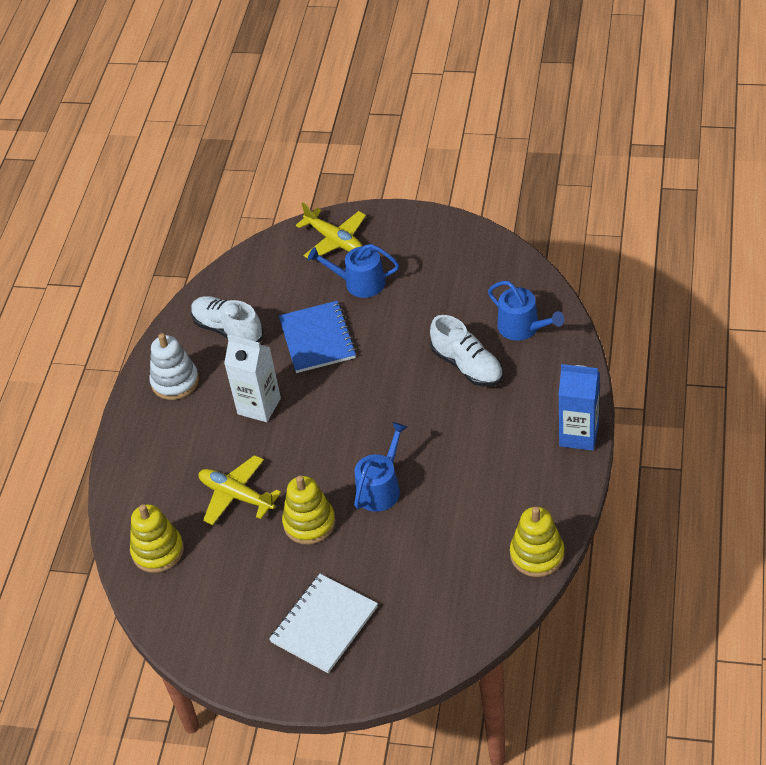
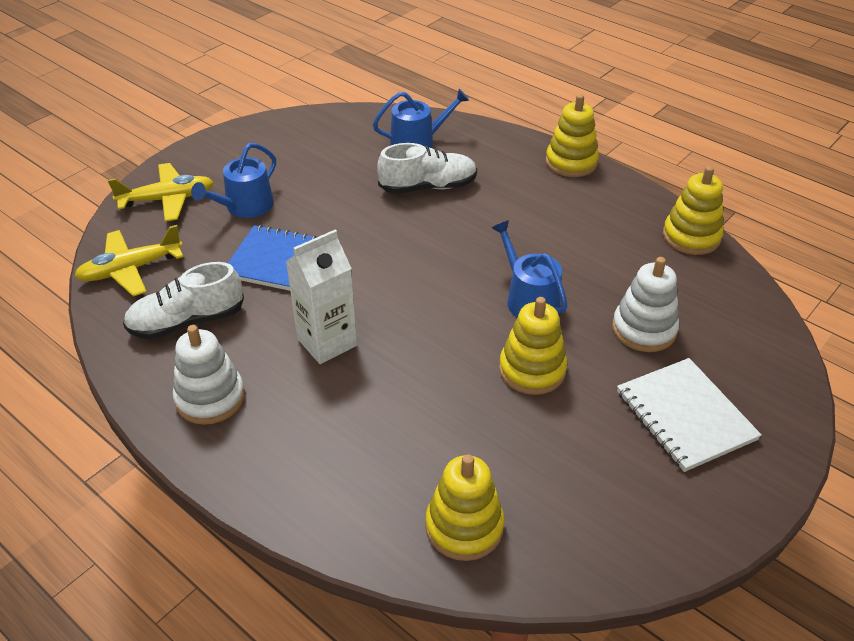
camera: 65 degrees left, 5 degrees down
(236, 495) = (440, 414): yellow plane -> yellow plane (130, 270)
(397, 568) = (644, 329): none -> white stacking toy
(579, 435) = (571, 162): blue carton -> yellow stacking toy

